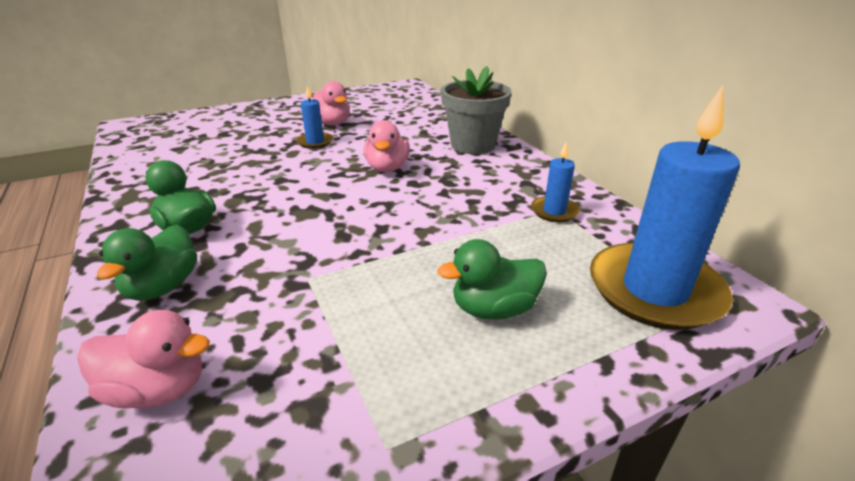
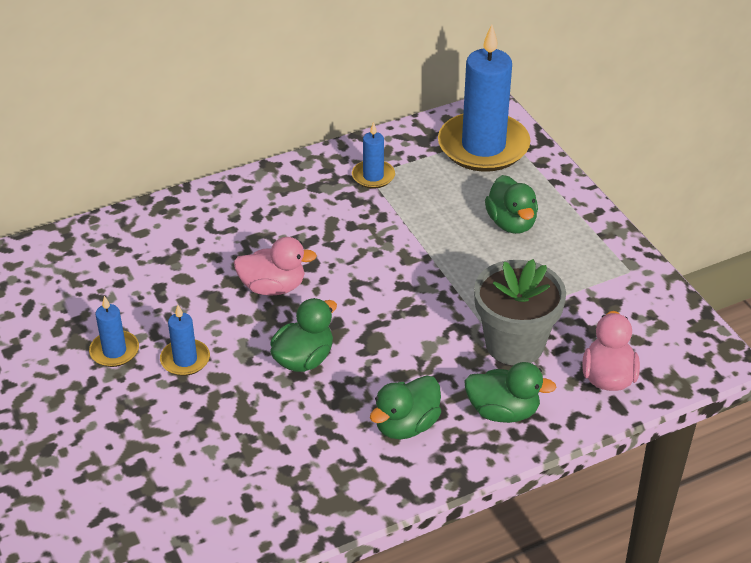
camera: 90 degrees left, 10 degrees up
(296, 181) = (304, 359): none -> green duck
(332, 123) = (114, 351): pink duck -> blue candle
(473, 145) = (213, 217): grey flower pot -> grey flower pot (514, 344)

